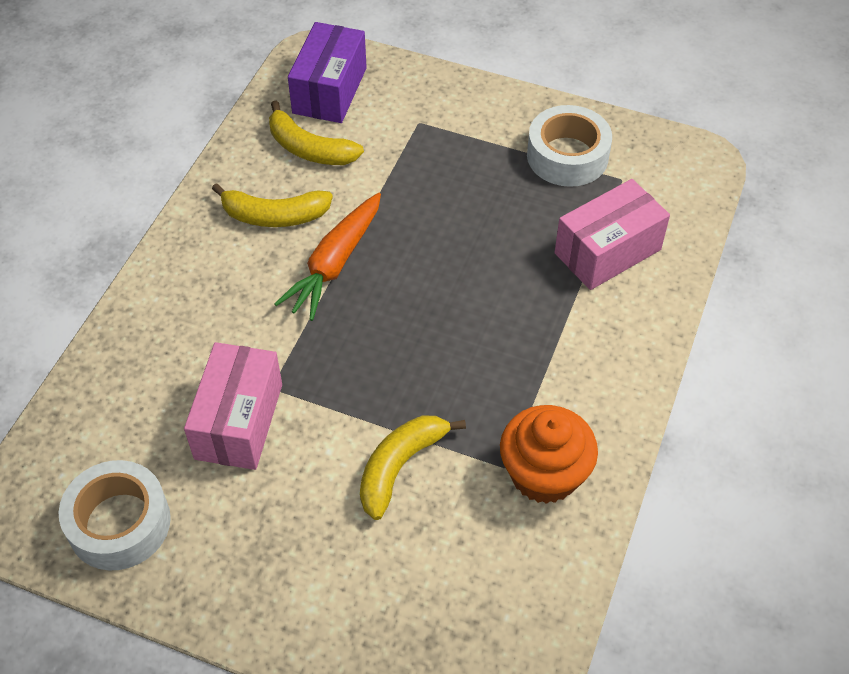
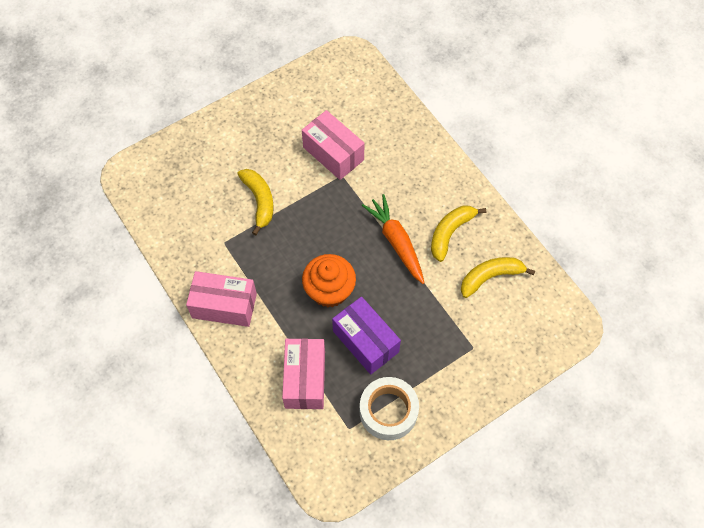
camera: 125 degrees right, 10 degrees up
(119, 523) = (317, 89): white tape -> none
(329, 90) = (533, 315): purple box -> purple box (365, 341)
(544, 474) = (208, 255): orange cupcake -> orange cupcake (329, 290)
(598, 400) = (224, 305): none -> pink box

